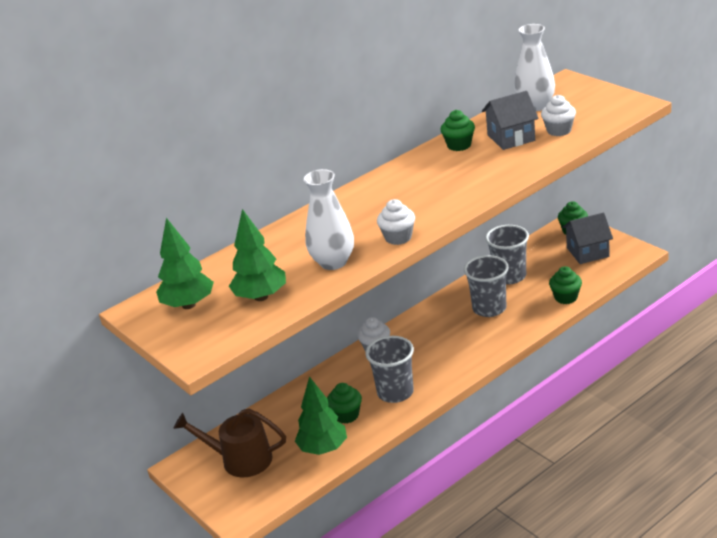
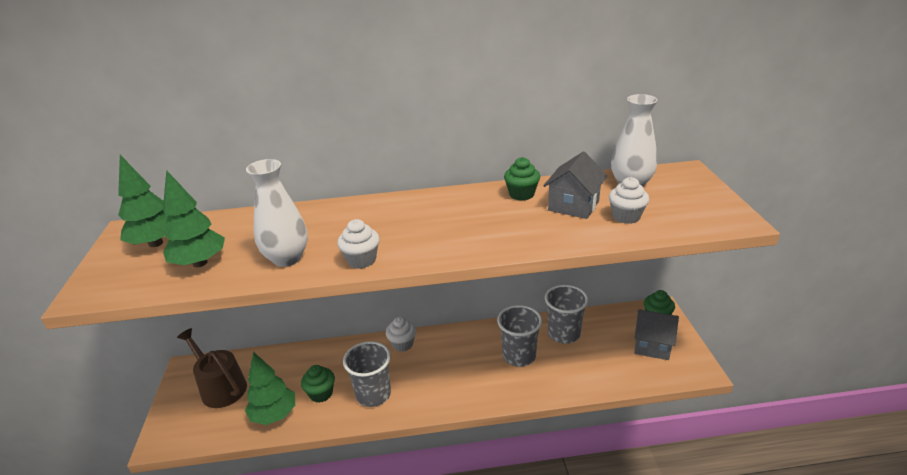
camera: 30 degrees right, 0 degrees up
(511, 138) = (573, 206): grey house -> grey house turned 75 degrees counterclockwise
(566, 297) = (592, 381): green cupcake -> none

